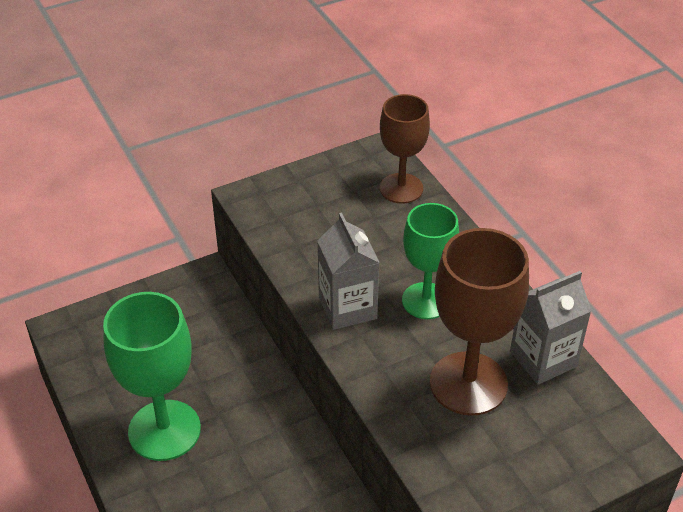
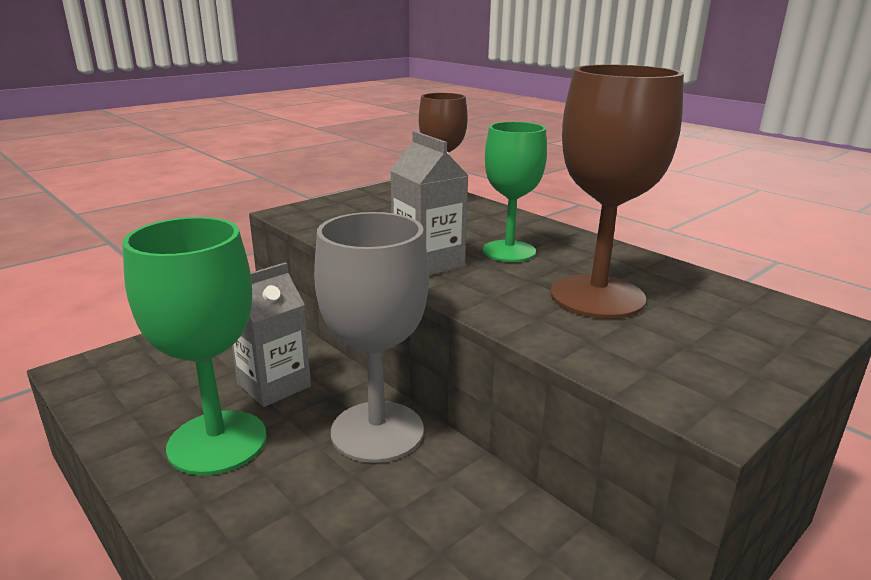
camera: 15 degrees left, 20 degrees down
(283, 444) = (377, 431): none -> grey goblet
(543, 359) = (659, 273): grey carton -> grey carton (274, 385)

